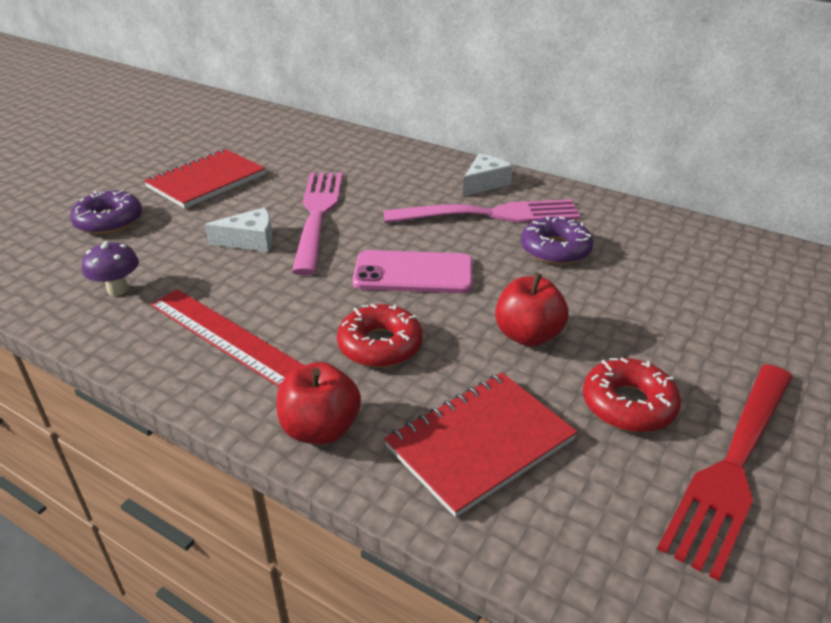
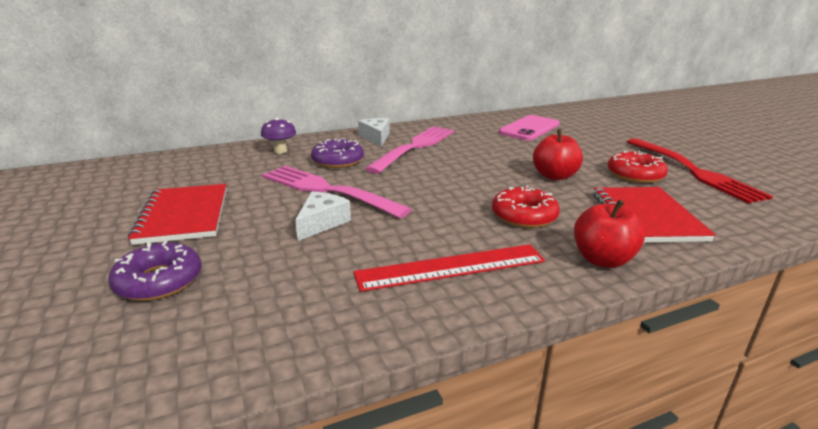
camera: 55 degrees left, 10 degrees down
(118, 289) = (306, 304): purple mushroom -> purple mushroom (280, 151)
(413, 273) = (452, 184): pink phone -> pink phone (529, 128)
(555, 249) = (477, 145): purple donut -> purple donut (338, 161)

